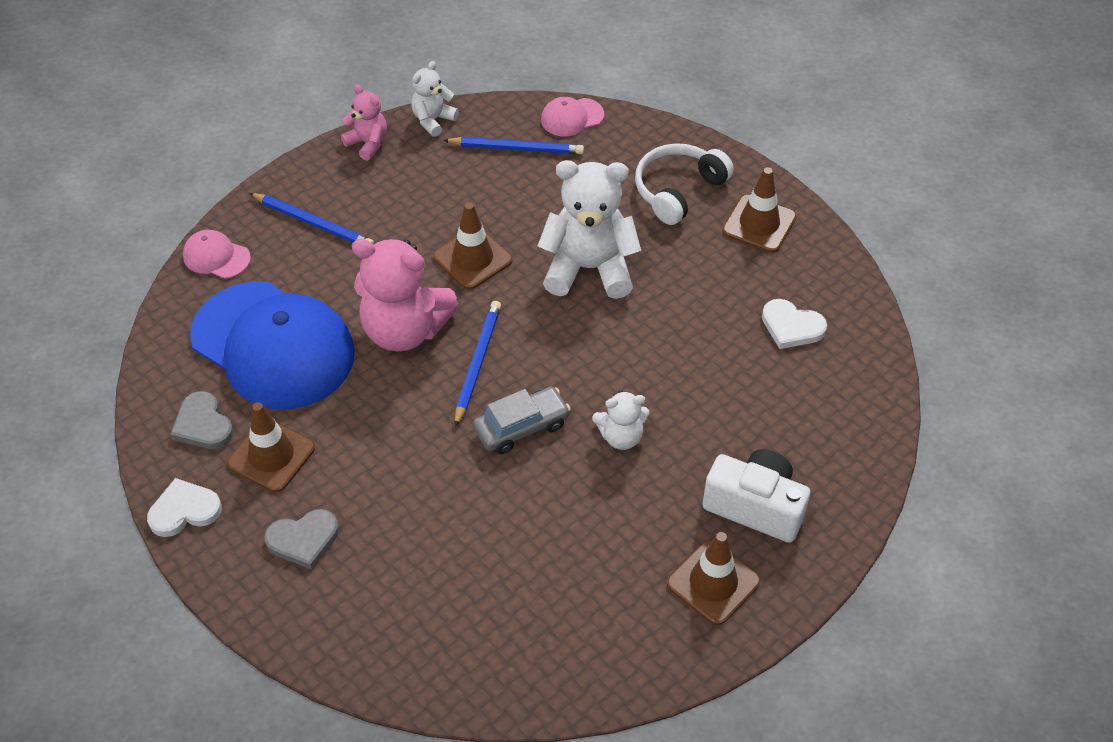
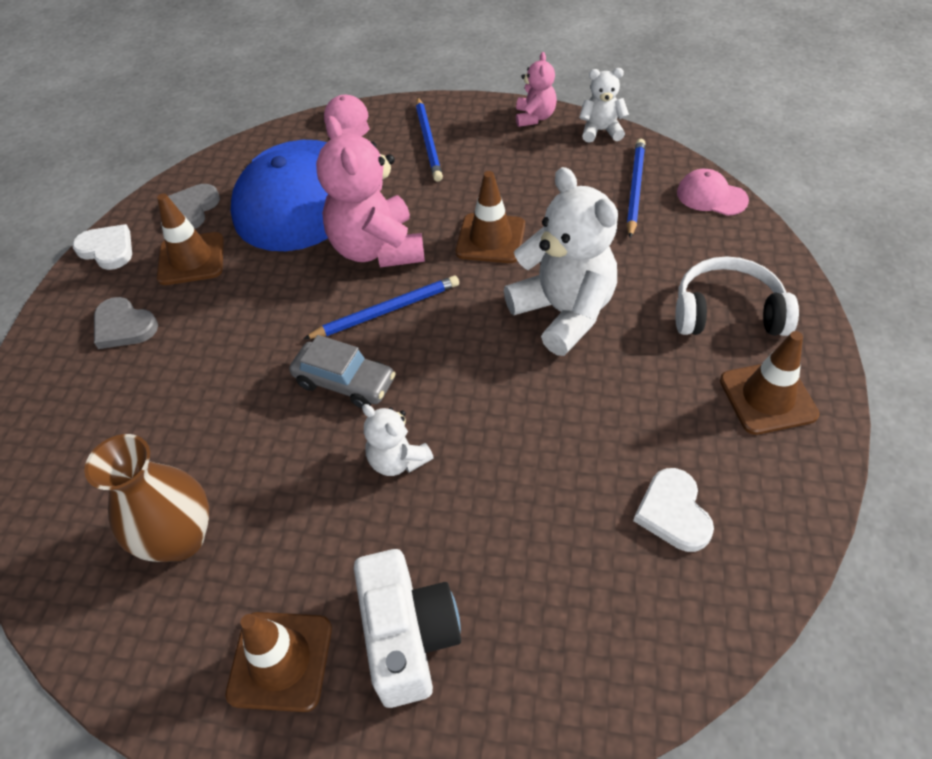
camera: 55 degrees right, 0 degrees up
(517, 148) = (635, 188): blue pencil -> blue pencil turned 135 degrees counterclockwise
(566, 595) = (180, 538): none -> brown vase

